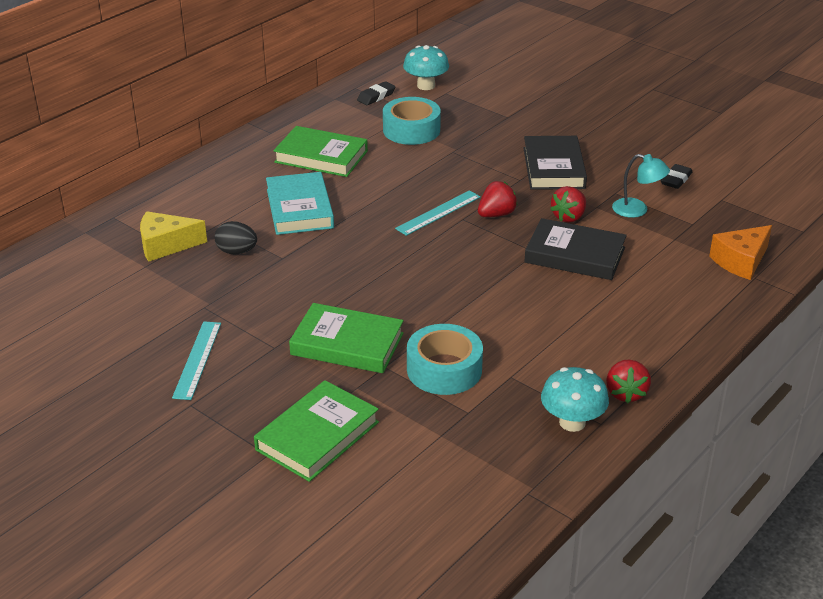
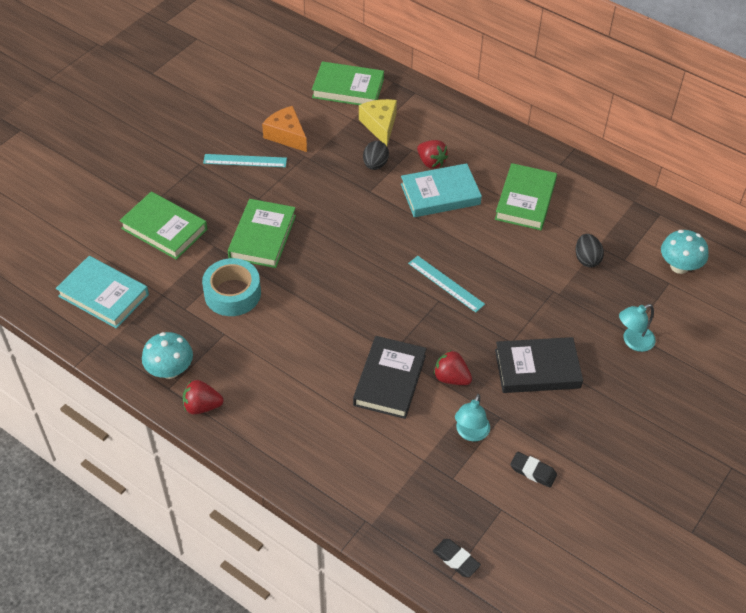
camera: 85 degrees right, 15 degrees up
(82, 268) = (348, 88): none -> green book
(376, 96) = (646, 230): black eraser -> black eraser (456, 560)
(411, 130) = (587, 259): turquoise tape -> black egg
(440, 494) = (103, 295): none -> turquoise book
(496, 214) = (448, 324): red strawberry -> red strawberry (431, 162)
(518, 117) = (633, 341): none -> turquoise lamp
(741, 261) = (391, 512): orange cheese -> orange cheese (286, 135)

